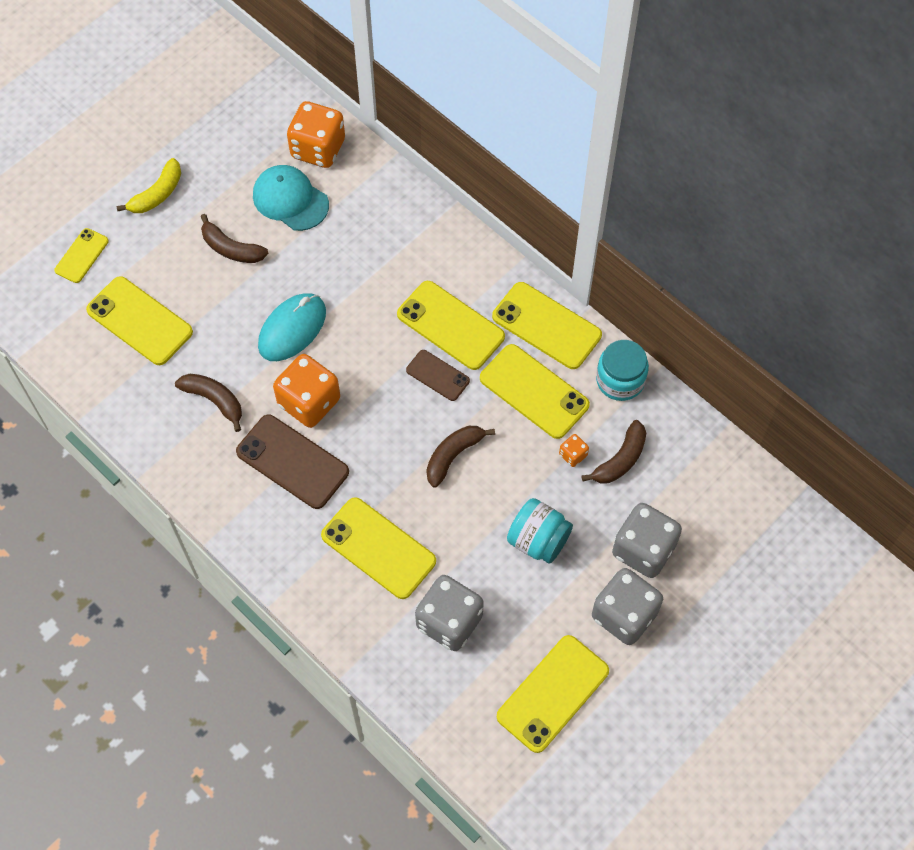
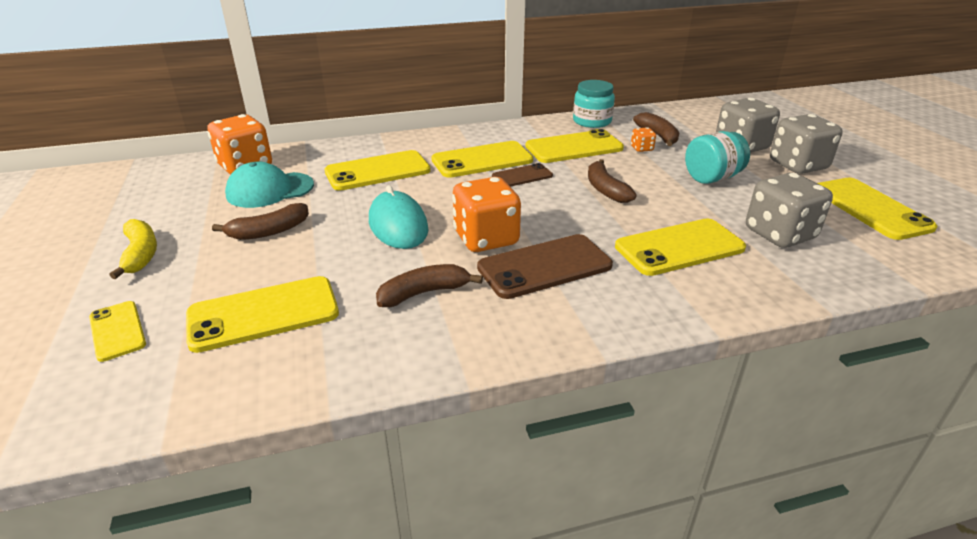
camera: 60 degrees left, 30 degrees down
(546, 326) = (522, 131): yellow phone -> yellow phone (378, 171)

